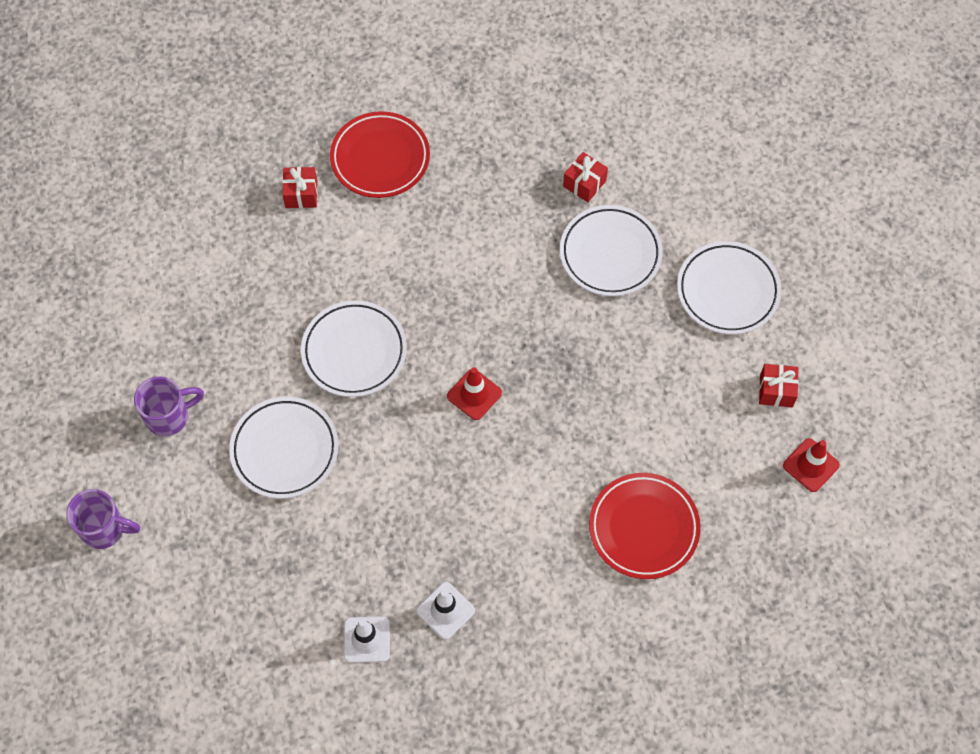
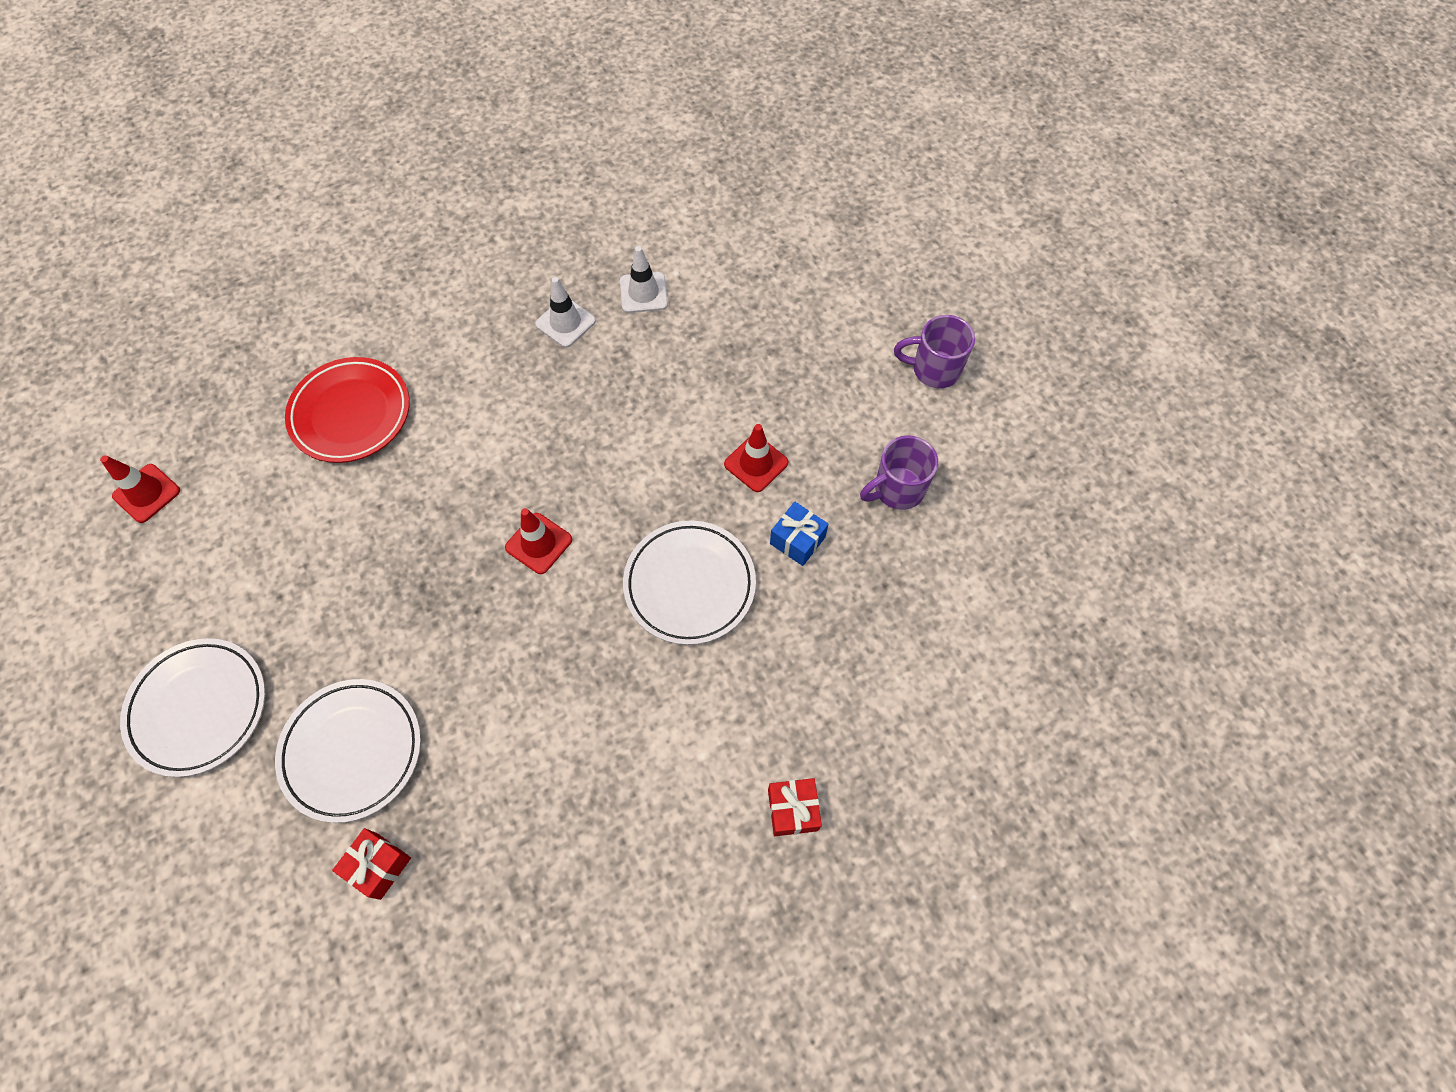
camera: 175 degrees right, 0 degrees up
(262, 380) = (797, 540): none -> blue gift
(285, 450) = (756, 463): white plate -> red traffic cone
(380, 158) = (685, 884): red plate -> none
(776, 391) = (166, 577): red gift -> none

